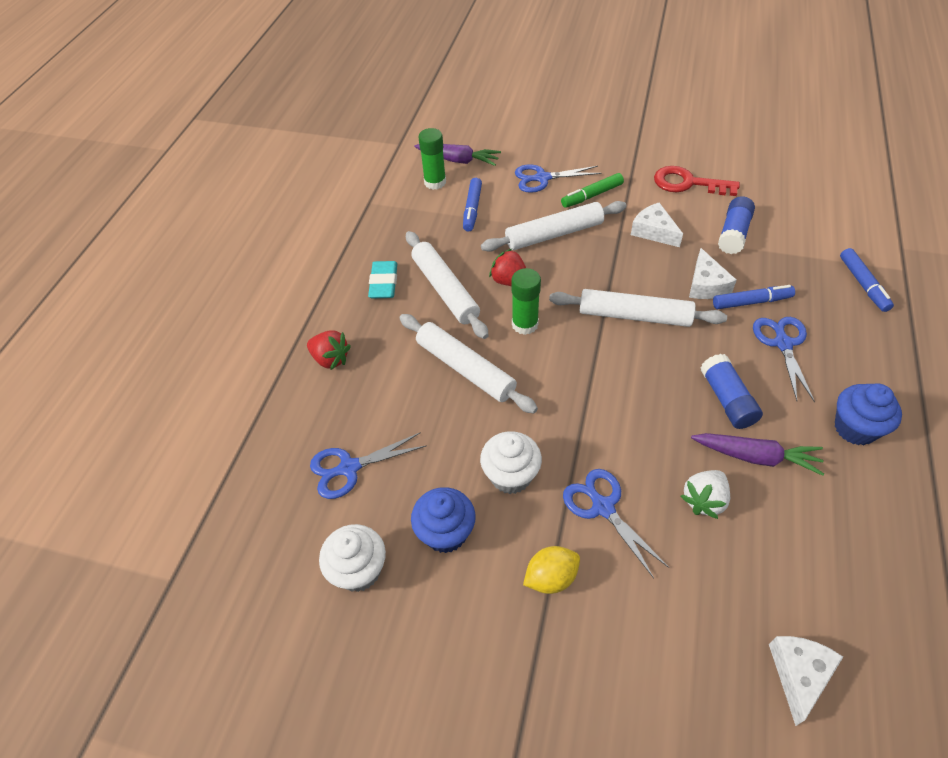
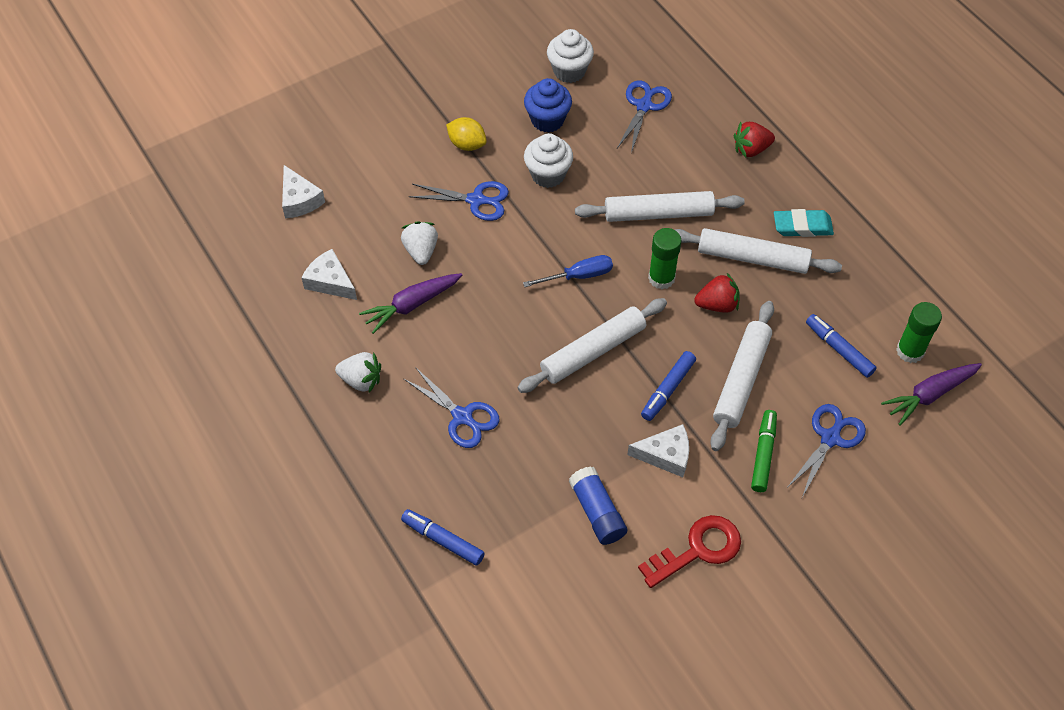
camera: 130 degrees right, 5 degrees up
(384, 283) = (802, 226): turquoise eraser -> turquoise eraser turned 45 degrees counterclockwise
(551, 578) = (467, 144): yellow lemon -> yellow lemon turned 75 degrees counterclockwise
(585, 372) = (578, 276): none -> blue screwdriver
(706, 285) = (568, 429): white cheese -> white cheese (330, 282)
(727, 400) = (464, 333): blue glue stick -> none
(751, 302) = (518, 441): blue marker -> blue marker (667, 389)
(855, 428) = (361, 380): blue cupcake -> white strawberry

